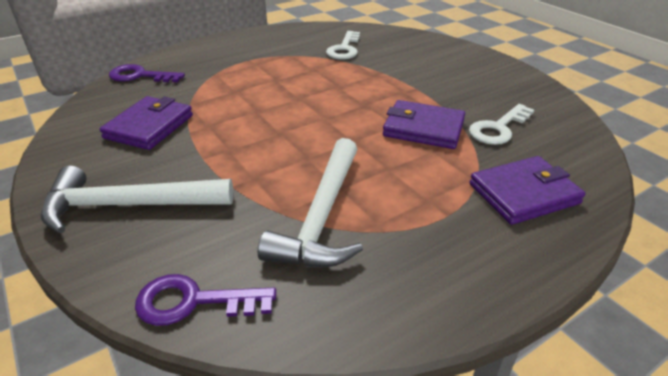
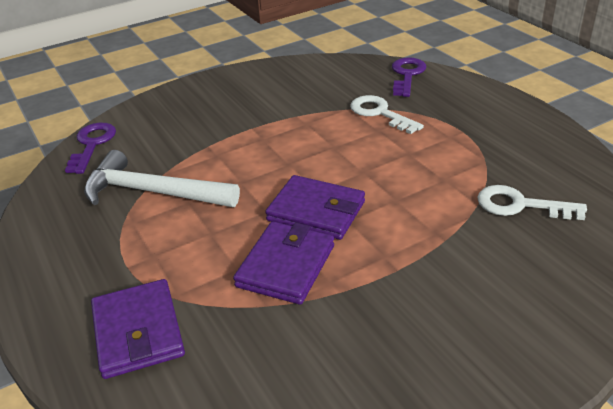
camera: 95 degrees right, 0 degrees up
(128, 206) = (196, 106): white hammer -> none
(149, 127) = (306, 96): purple wallet -> purple wallet (316, 211)
(498, 128) = (278, 339): white key -> white key (380, 113)

